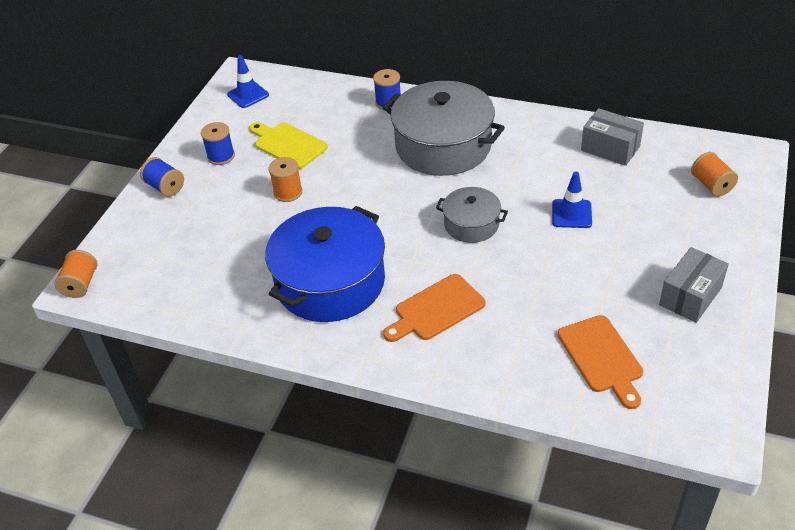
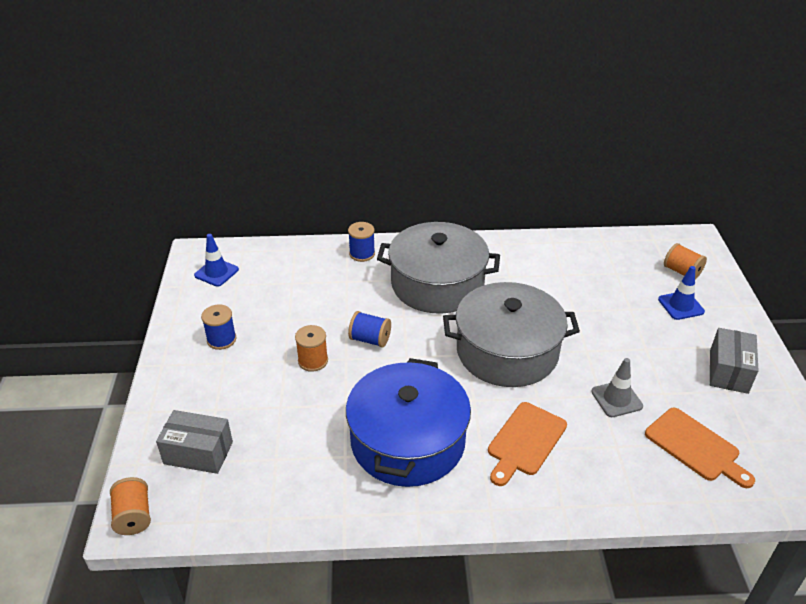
camera: 25 degrees left, 5 degrees down
(165, 187) = (177, 385): blue spool -> blue spool (370, 339)
(288, 144) = (286, 313): yellow cutting board -> none
(471, 224) = (507, 351): grey pot -> grey pot, size x1.91
(551, 294) = (616, 399): none -> grey traffic cone
(571, 214) = (587, 322): blue traffic cone -> blue traffic cone (681, 305)
(610, 148) = (582, 257): grey box -> grey box (198, 453)

